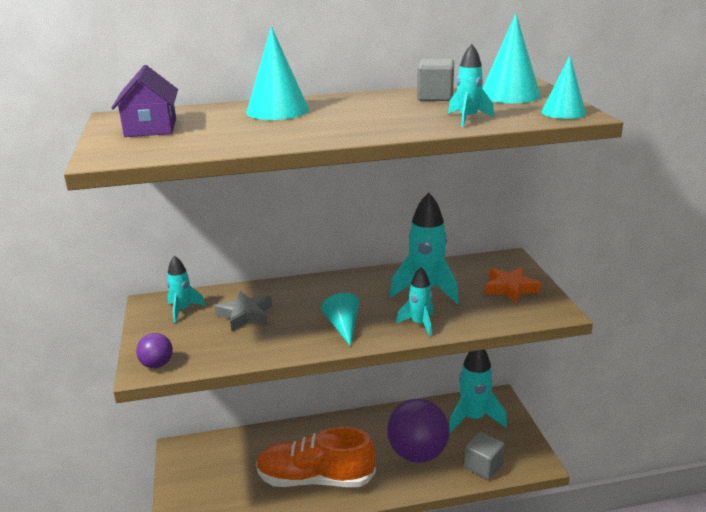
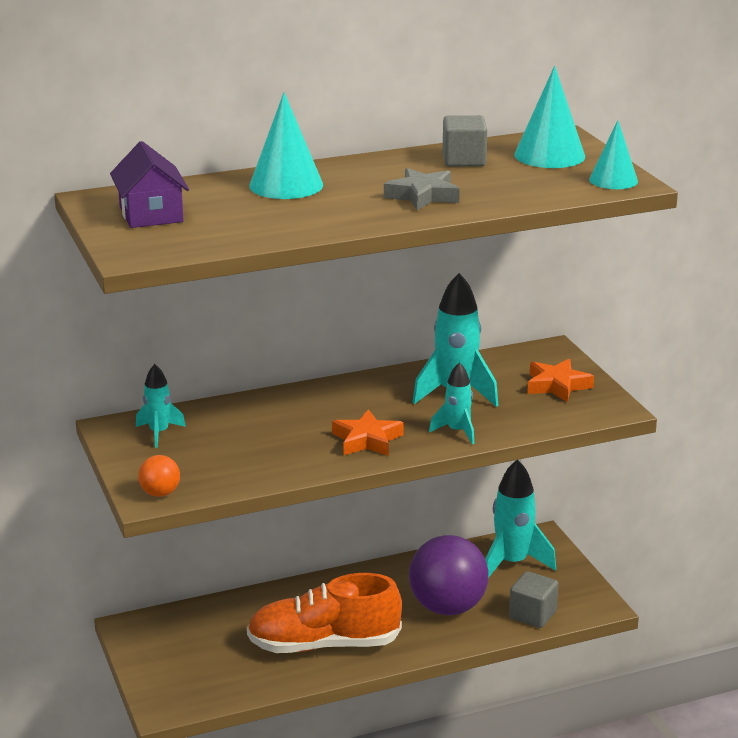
camera: 10 degrees left, 0 degrees up
(157, 364) = (160, 493): purple ball -> orange ball
(245, 315) = (241, 434): grey star -> grey star (422, 196)
(343, 327) = (367, 440): turquoise cone -> orange star
(468, 119) = (510, 192): turquoise rocket -> none

